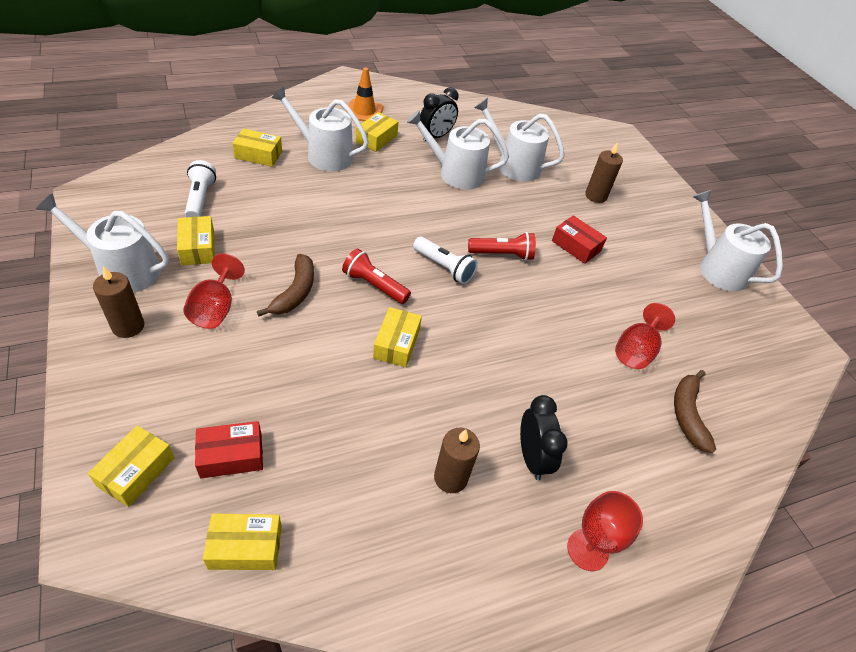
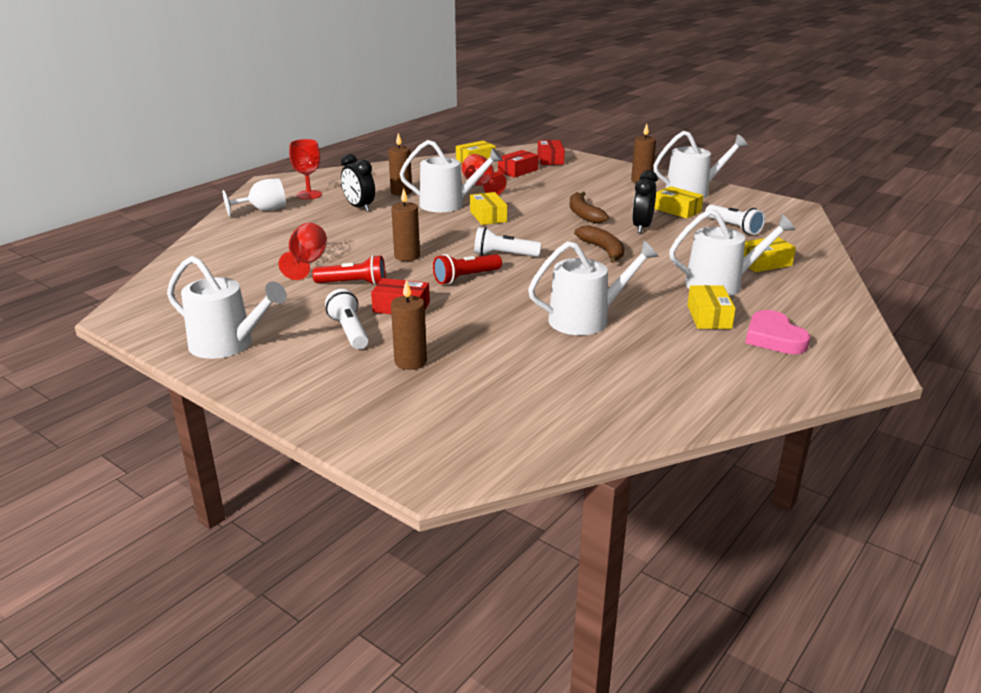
camera: 155 degrees right, 20 degrees down
(136, 471) = (550, 159): yellow box -> red box
(215, 309) = (613, 196): red goblet -> red goblet (481, 186)
(364, 111) = (774, 338): orange traffic cone -> pink heart
(374, 285) = (540, 231): red flashlight -> red flashlight (353, 284)
(436, 136) = (661, 347): black clock -> black clock (642, 227)
(513, 165) = (537, 354): white watering can -> white watering can (448, 204)
(533, 312) = (407, 256): none -> brown candle
(625, 240) = (349, 331): none -> white flashlight
(666, 525) = (263, 210): none -> white goblet
(687, 414) = (254, 247): brown banana -> brown banana (603, 250)

